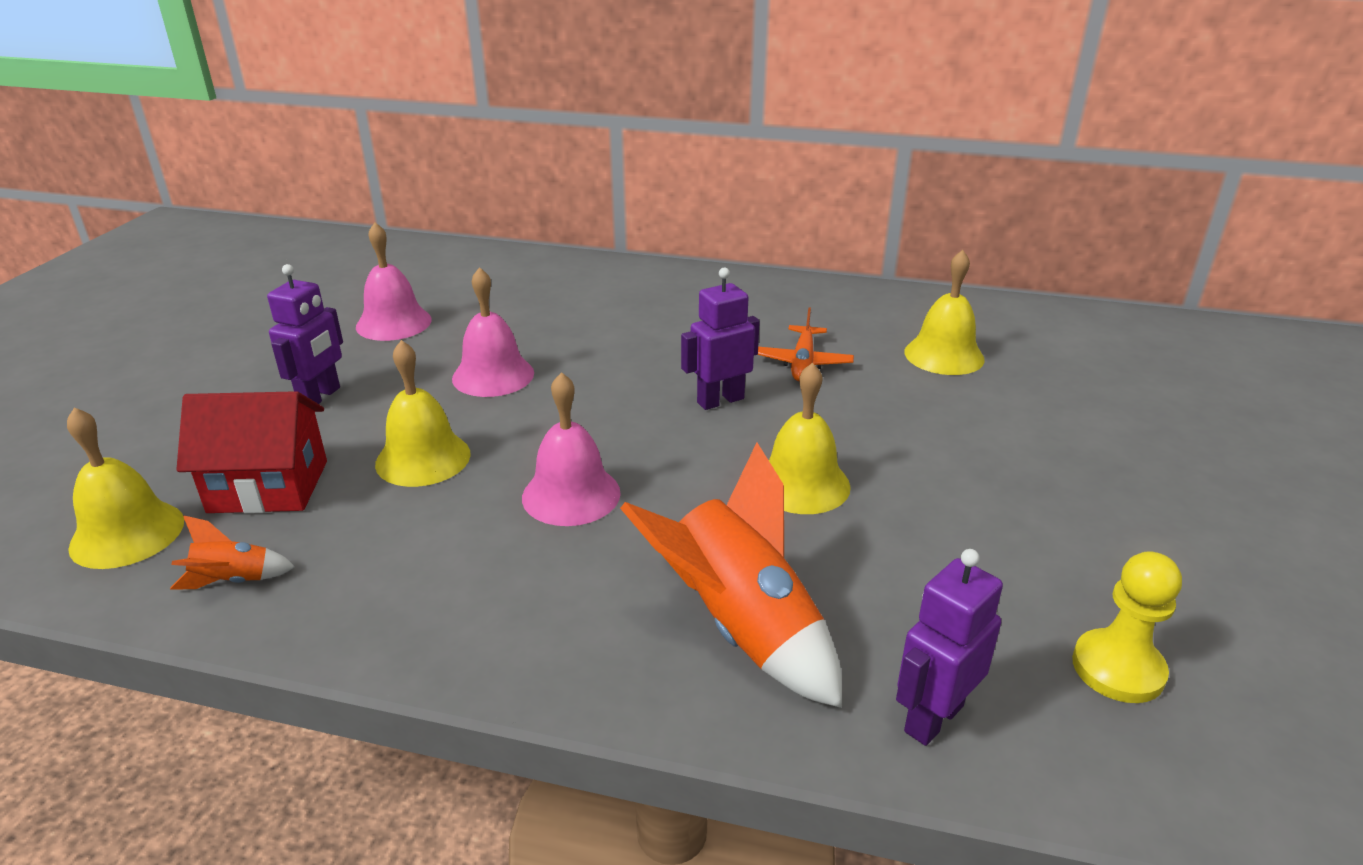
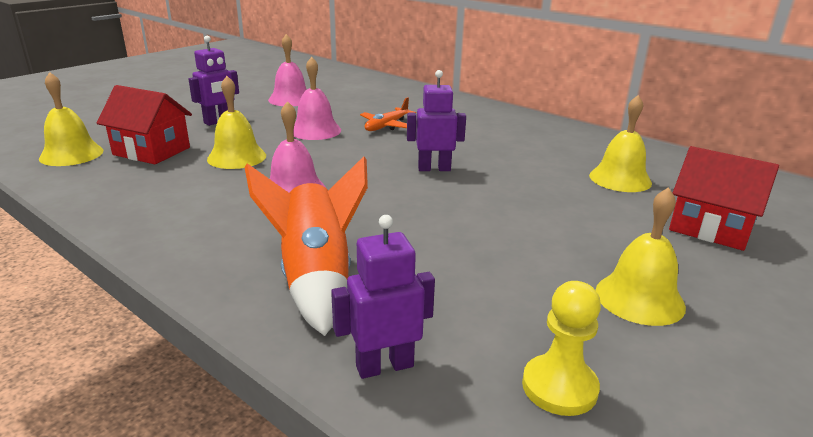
camera: 25 degrees right, 5 degrees down
(233, 581) = (90, 184): orange rocket -> none
(801, 484) = (439, 220): yellow bell -> yellow bell (639, 298)
(803, 362) = (511, 162): orange plane -> orange plane (387, 126)
(1086, 402) = (710, 228): none -> red house

